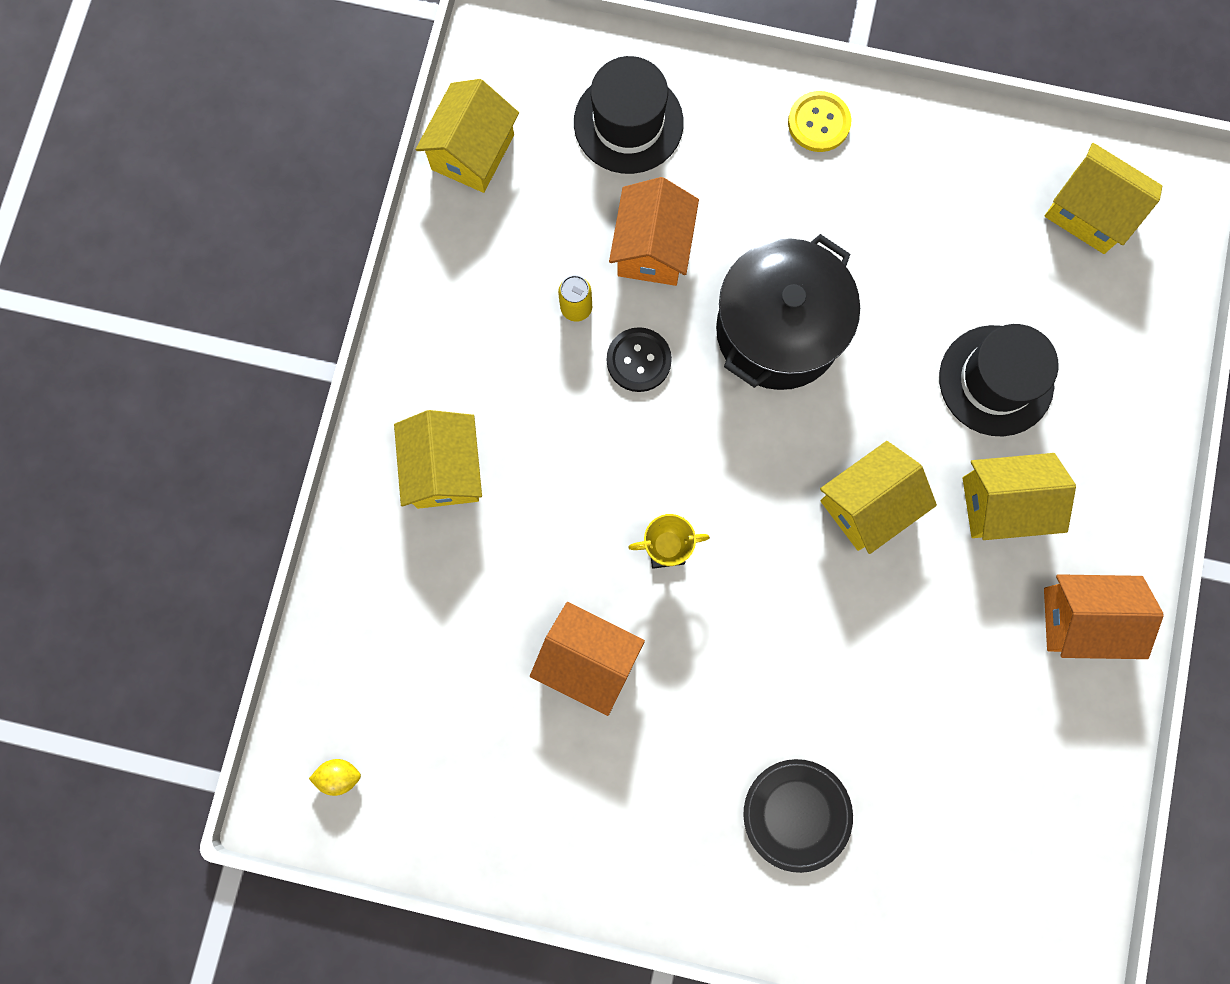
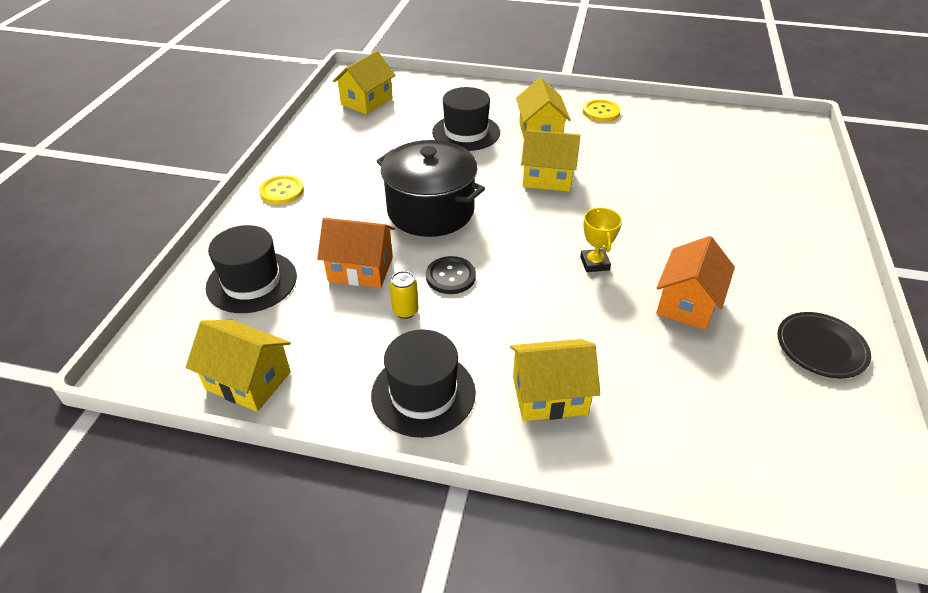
camera: 90 degrees left, 35 degrees down
(339, 776) = (850, 468): yellow lemon -> none
(450, 334) = (423, 393): none -> black hat
(796, 814) = (753, 208): black plate -> black plate (820, 348)
(867, 504) = (547, 178): yellow house -> yellow house turned 45 degrees counterclockwise
(1082, 620) = (601, 112): orange house -> yellow button

